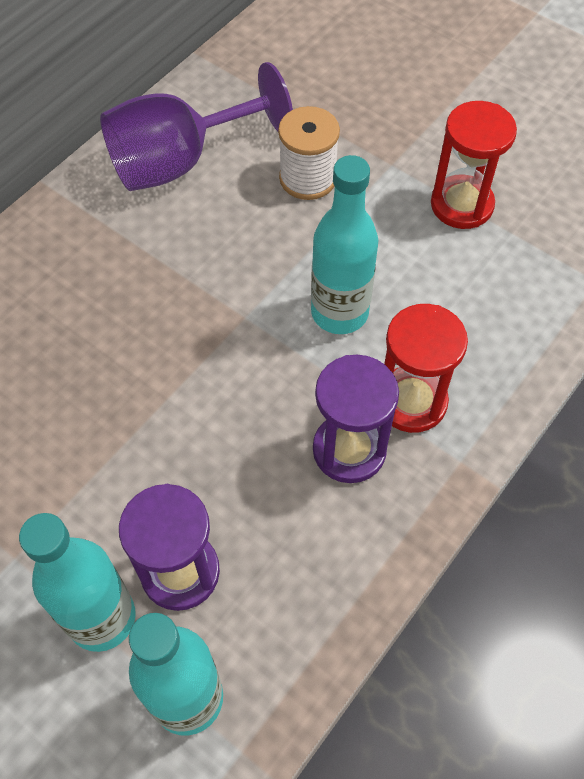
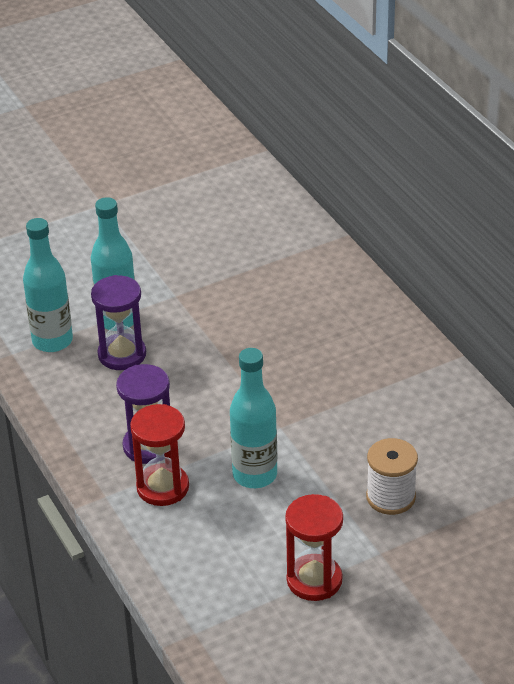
camera: 115 degrees right, 20 degrees down
(179, 162) = (445, 430): purple goblet -> none

